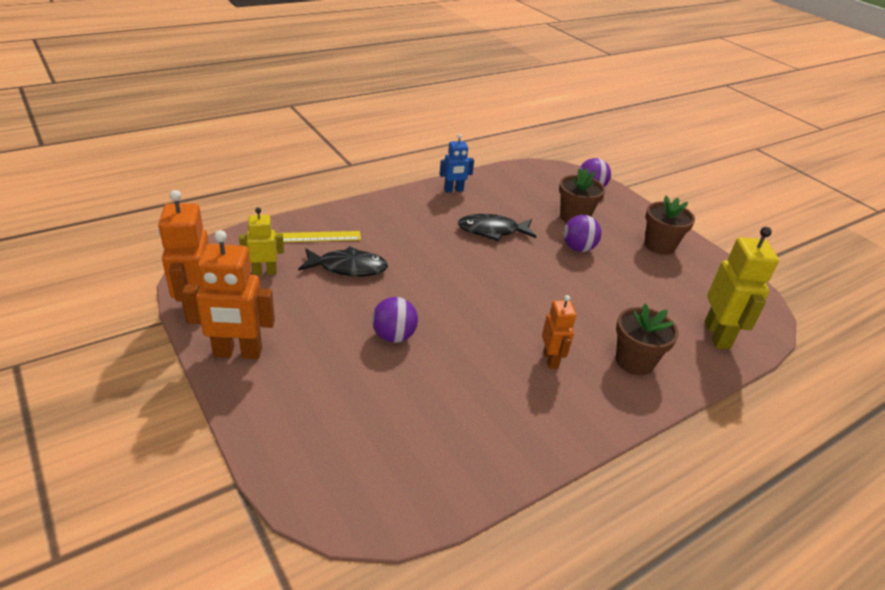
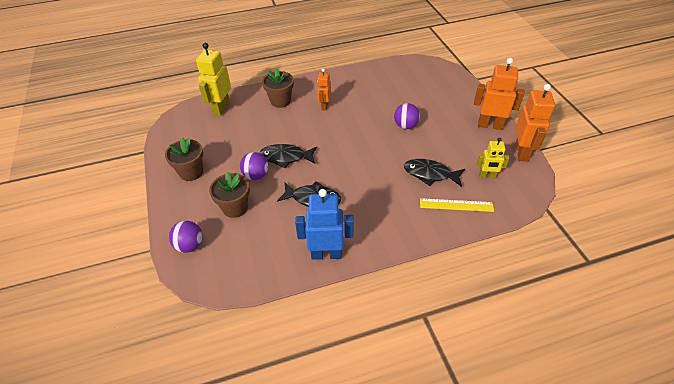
camera: 160 degrees left, 10 degrees up
(453, 190) = (326, 254): blue robot -> blue robot, size x1.67
(557, 272) = (285, 157): none -> black fish

